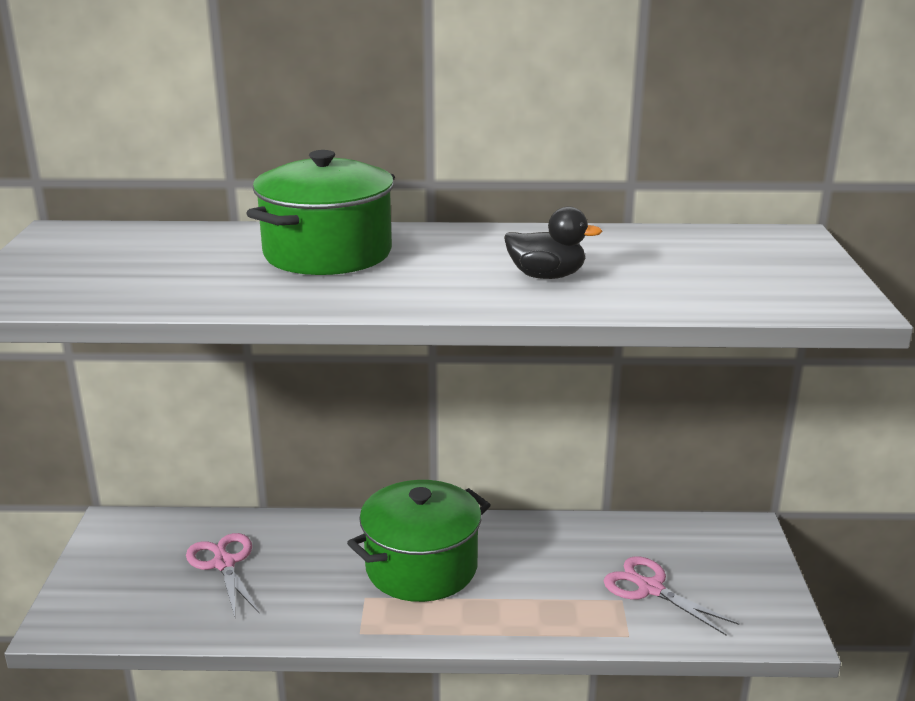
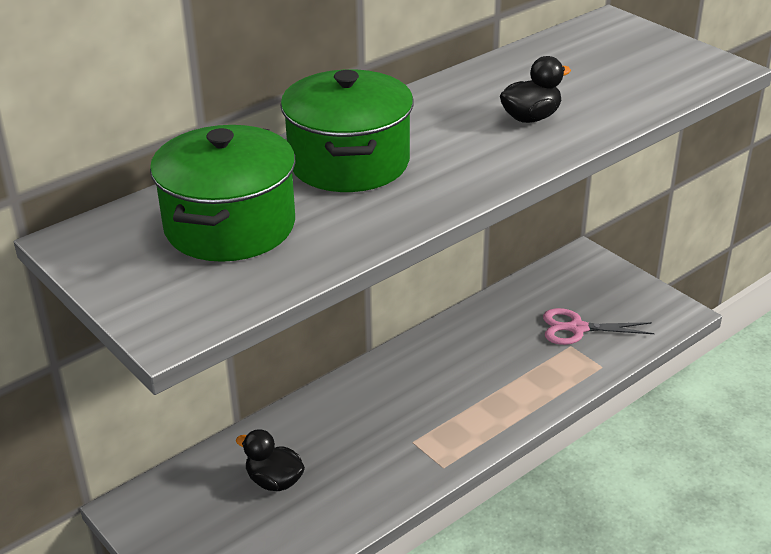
camera: 40 degrees left, 10 degrees up
(224, 563) = (274, 481): pink scissors -> black duck
(421, 567) = (421, 398): green pot -> green pot (230, 226)

